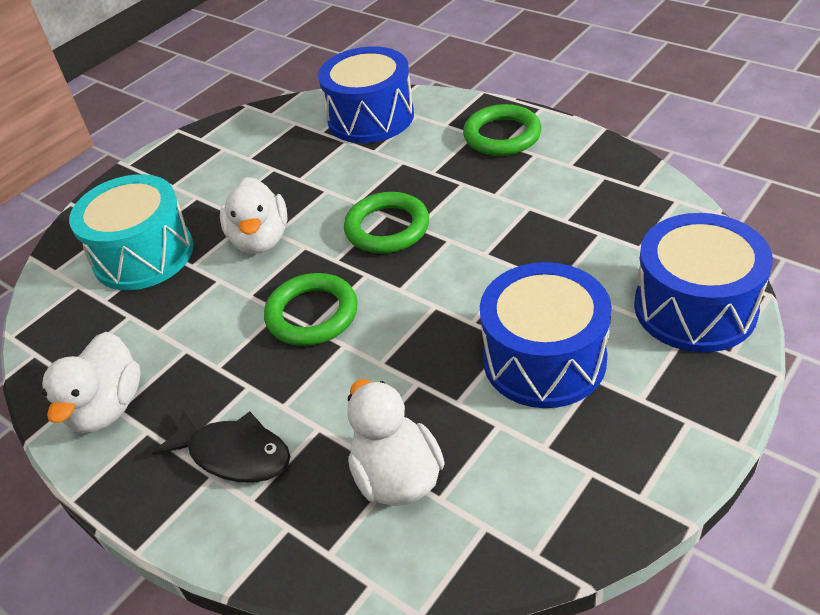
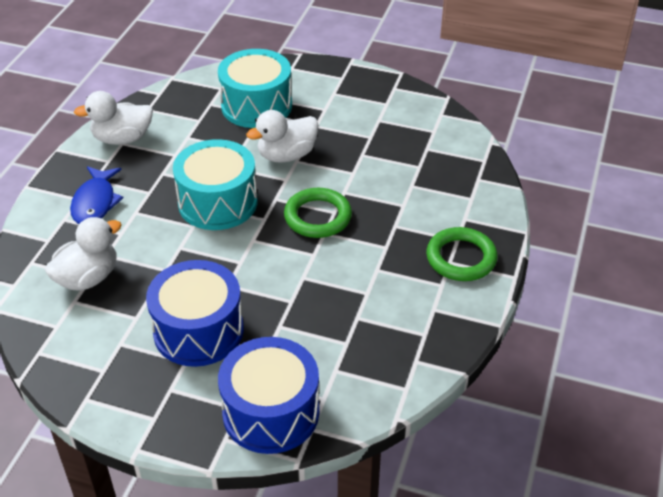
camera: 65 degrees right, 0 degrees up
(234, 454) = (95, 202): black fish -> blue fish
(312, 314) = (218, 202): green ring -> turquoise drum
(370, 117) = (457, 172): blue drum -> none

